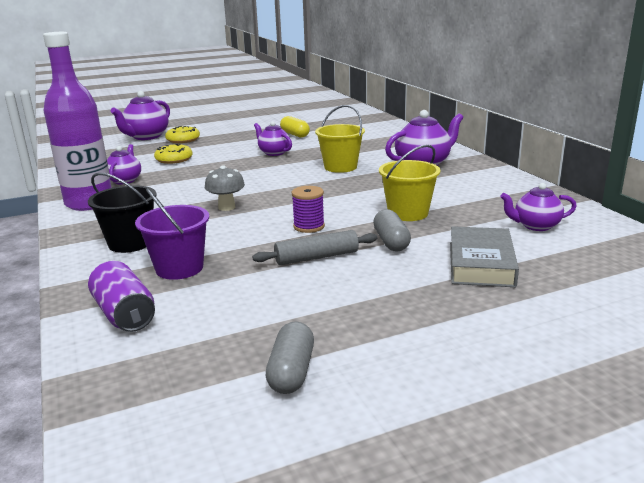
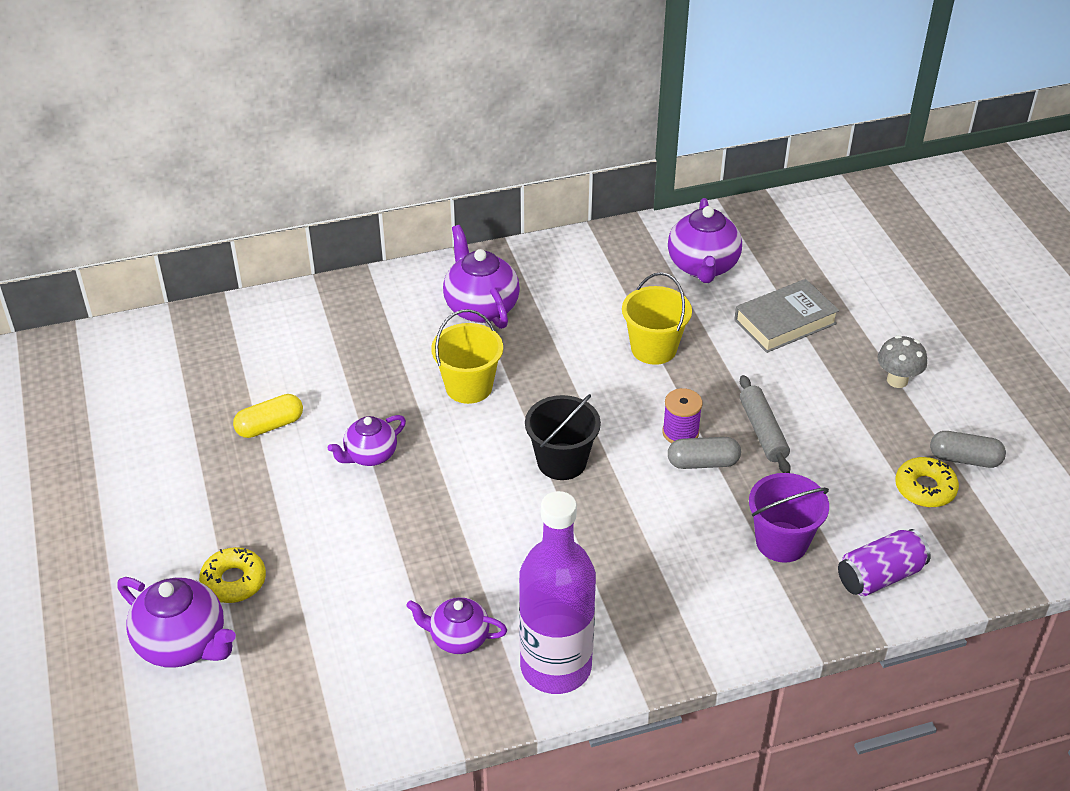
camera: 85 degrees left, 20 degrees up
(130, 243) = (709, 595): black bucket -> black bucket (561, 461)
(174, 159) = (361, 583): yellow donut -> yellow donut (925, 488)
(226, 207) = (604, 507): grey mushroom -> grey mushroom (897, 380)
(391, 242) = (730, 372): grey capsule -> grey capsule (703, 463)
(481, 263) = (785, 322): grey book -> grey book turned 45 degrees counterclockwise
(536, 226) = (702, 267): purple teapot -> purple teapot, size x1.57

